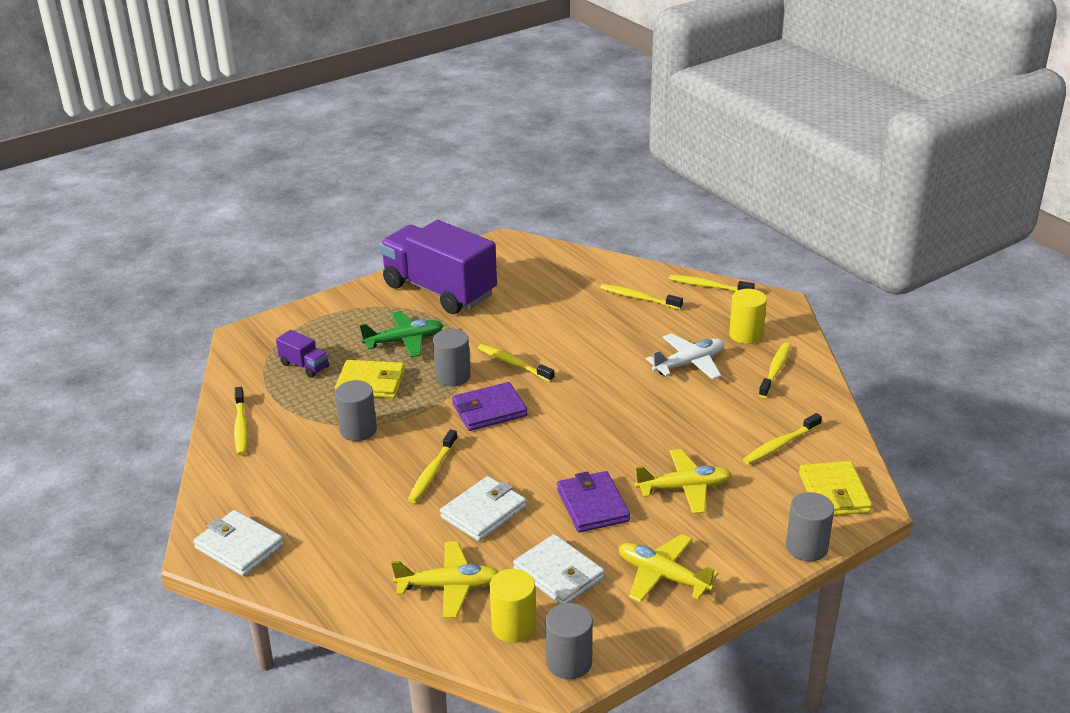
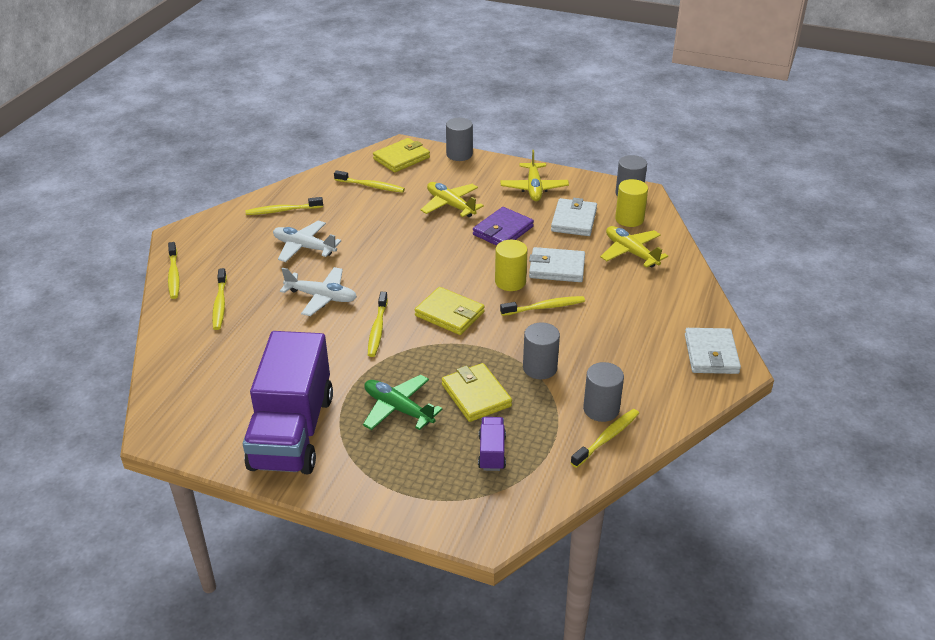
camera: 125 degrees left, 5 degrees up
(453, 376) = (424, 353): grey cylinder -> grey cylinder (601, 409)
(489, 410) = (449, 314): purple wallet -> yellow wallet
(594, 350) = (321, 297): none -> white plane
(746, 335) = (242, 235): yellow cylinder -> yellow cylinder (510, 282)

